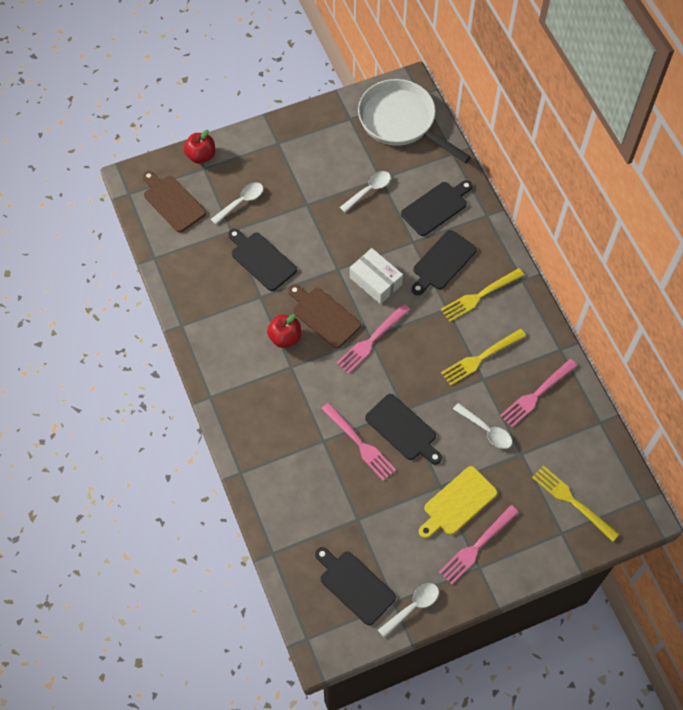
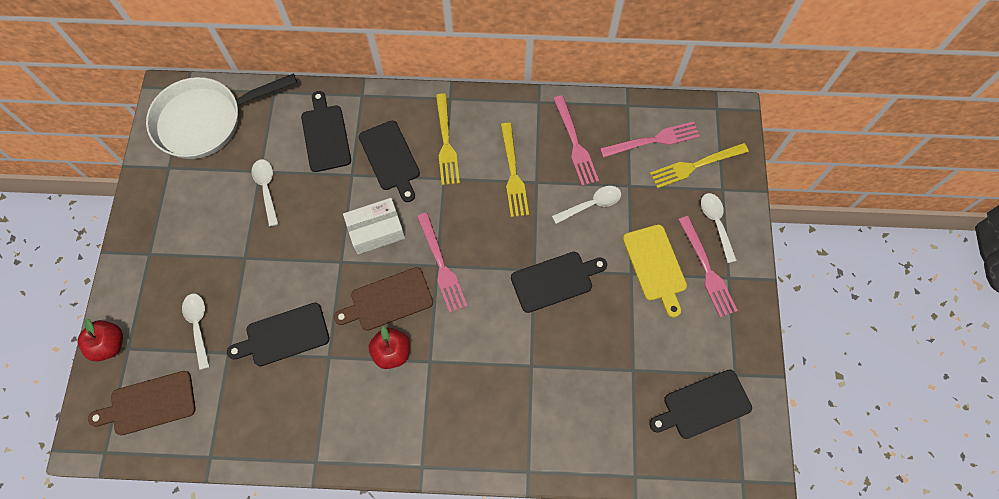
camera: 65 degrees left, 5 degrees up
(360, 444) = (551, 330): pink fork -> pink fork (654, 140)
(412, 607) = (746, 359): white spoon -> white spoon (716, 223)

